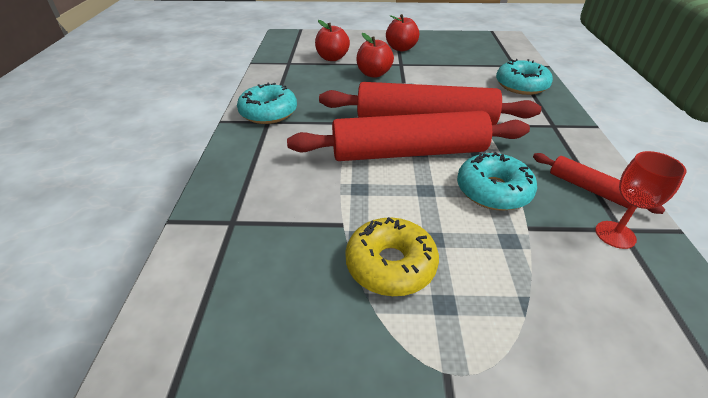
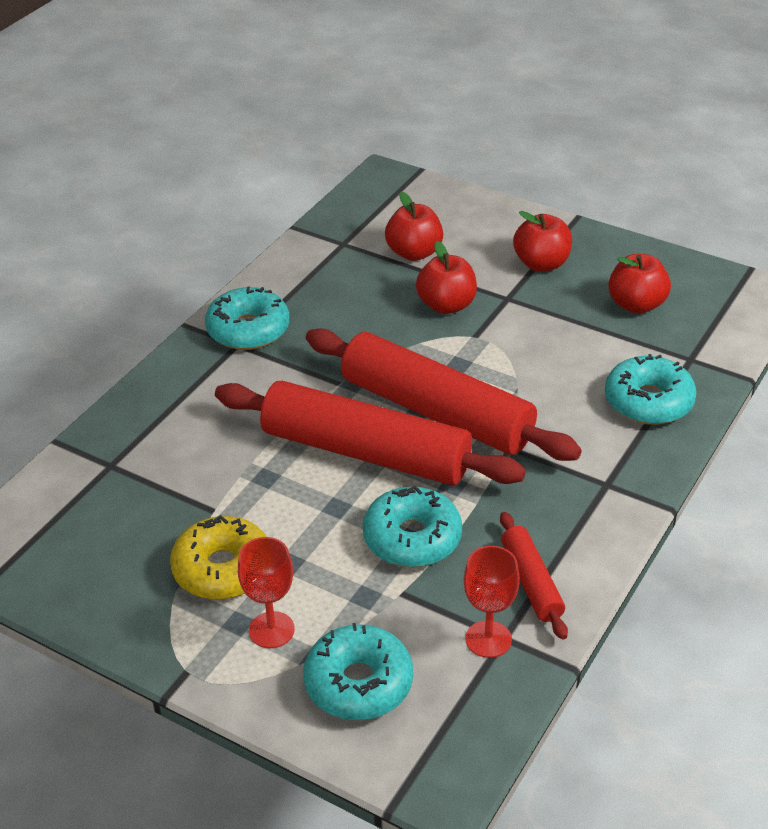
camera: 30 degrees right, 0 degrees up
(463, 52) = (636, 305): none -> red apple
(475, 297) = (271, 630): none -> red goblet
(583, 310) = (358, 683): none -> turquoise donut

